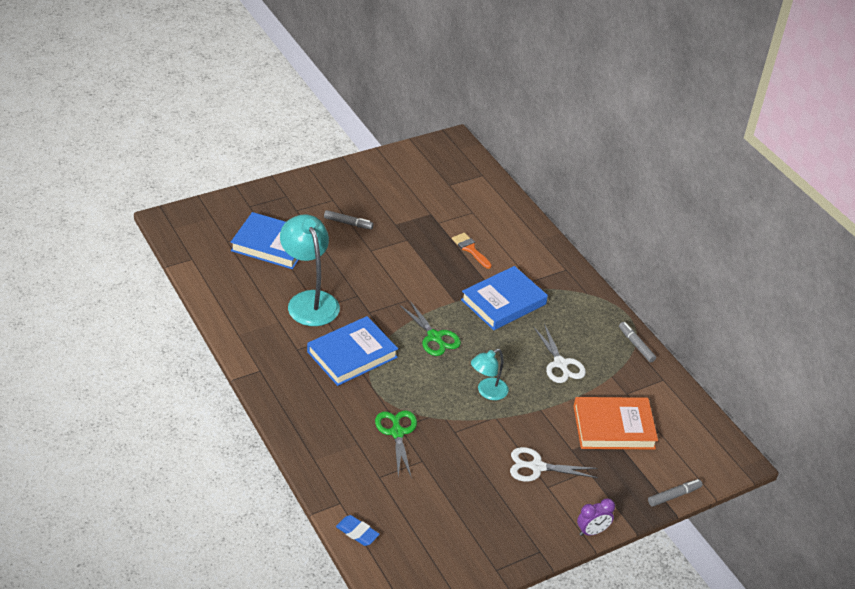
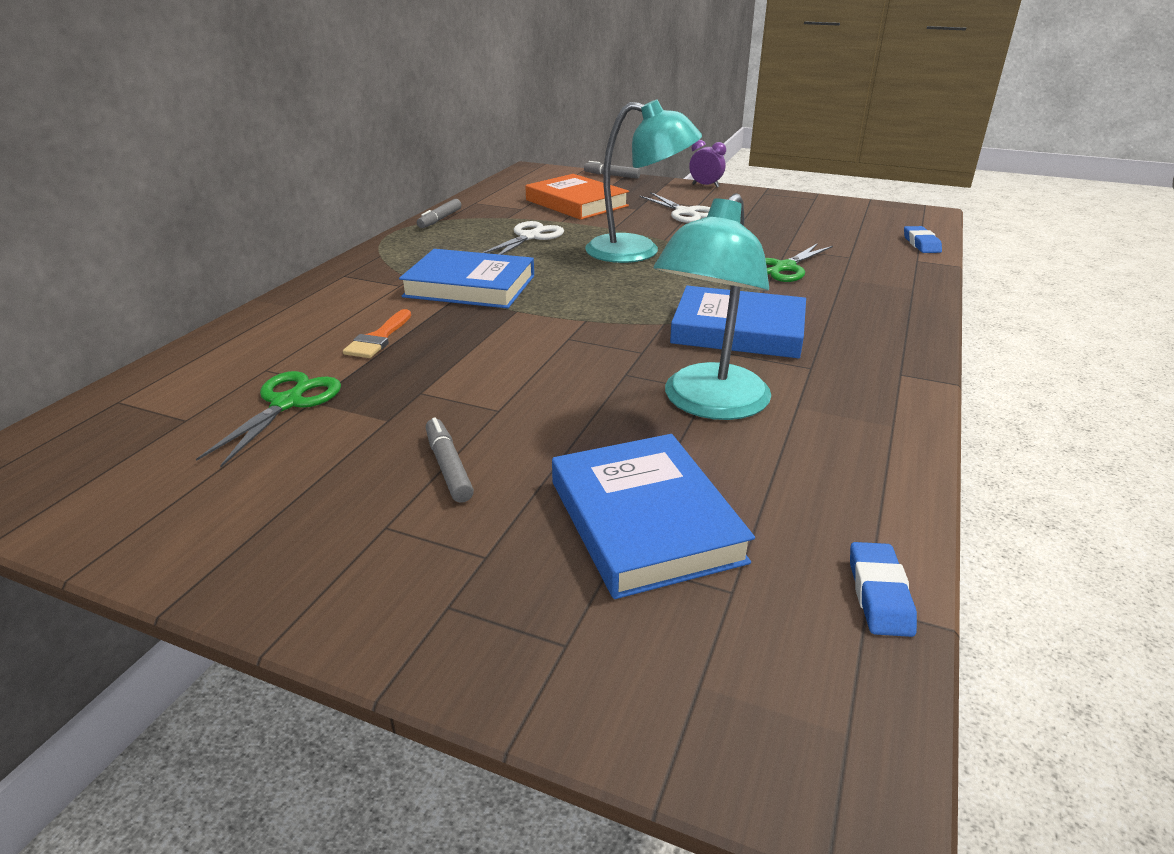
camera: 125 degrees left, 10 degrees down
(191, 263) = (879, 594): none -> blue eraser
(434, 337) = (607, 299): green scissors -> green scissors (287, 403)
(487, 392) = (638, 251): turquoise lamp -> turquoise lamp, size x1.77

